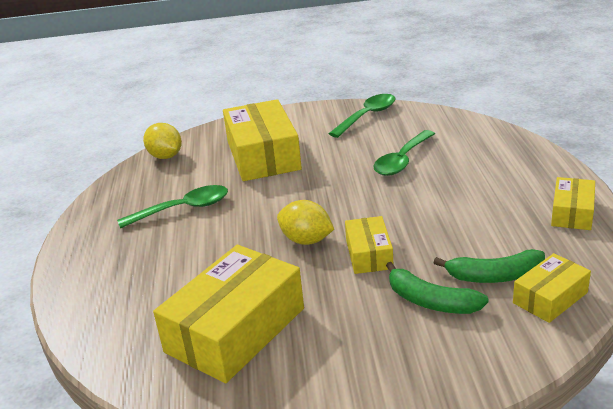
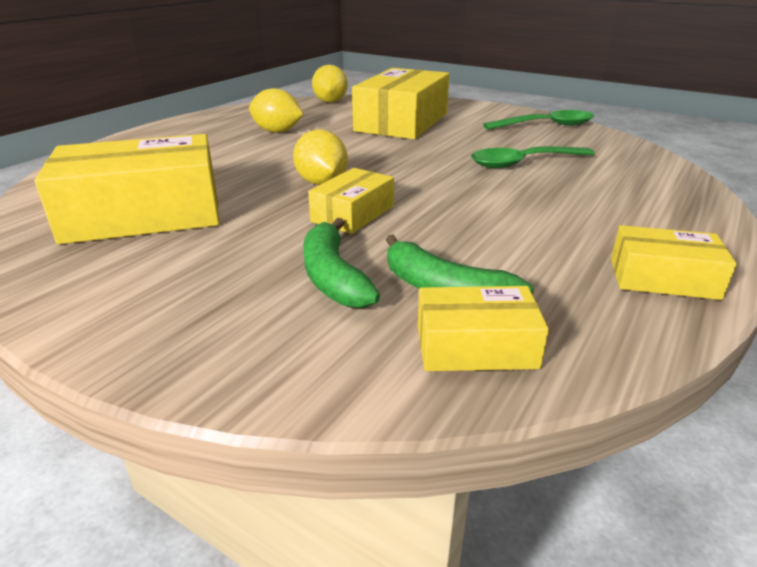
camera: 35 degrees right, 0 degrees up
(183, 209) = (277, 131): green spoon -> yellow lemon
(572, 213) = (663, 278): yellow box -> yellow box turned 45 degrees clockwise

